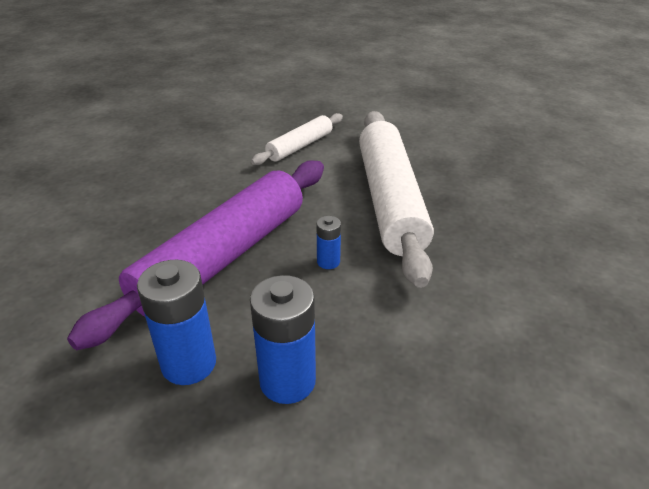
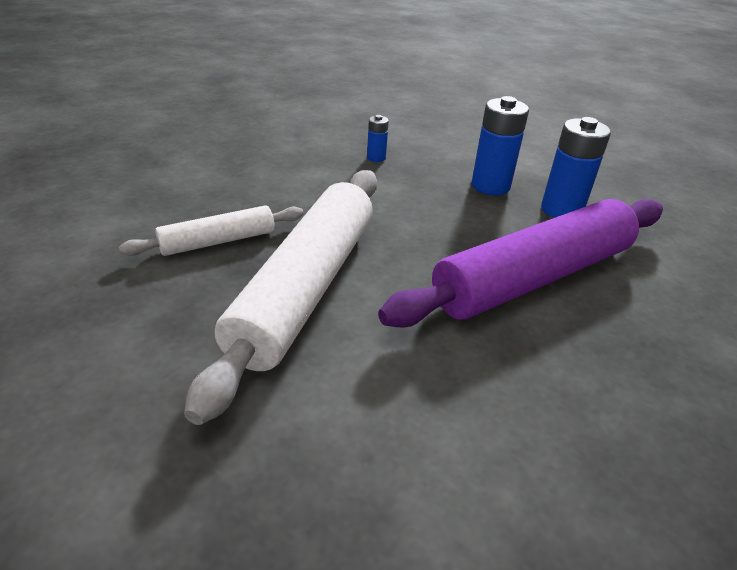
camera: 160 degrees left, 0 degrees up
(300, 146) = (366, 450): white rolling pin -> white rolling pin (218, 241)
(328, 262) = (424, 244): blue battery -> blue battery (376, 158)

